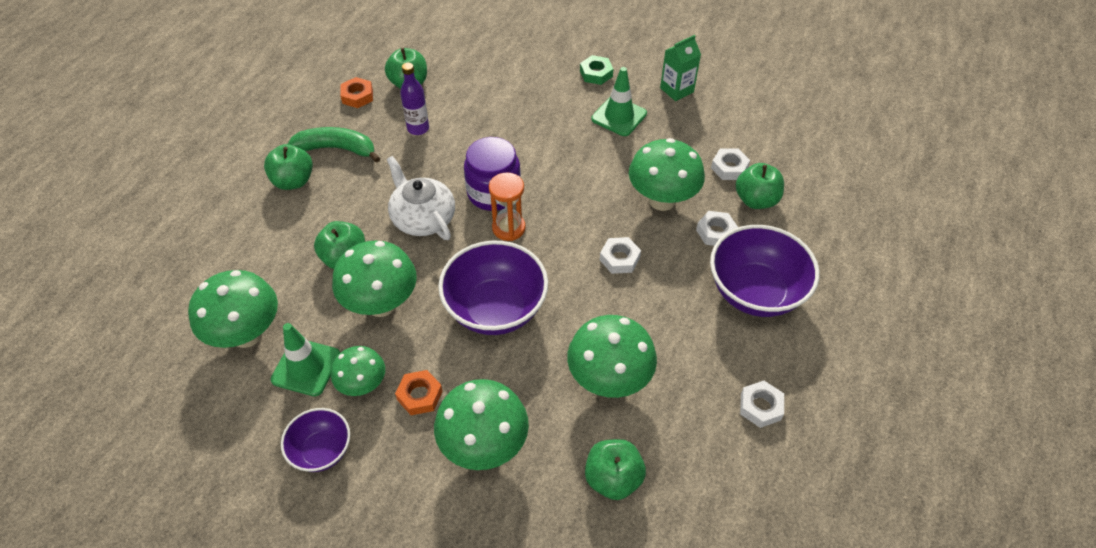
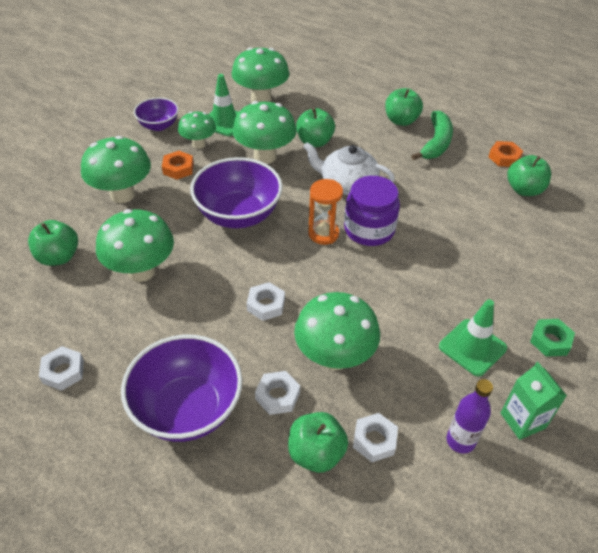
camera: 100 degrees right, 5 degrees down
(418, 128) = (459, 190): purple bottle -> purple bottle (460, 441)
(422, 218) = (347, 184): white teapot -> white teapot turned 135 degrees counterclockwise

